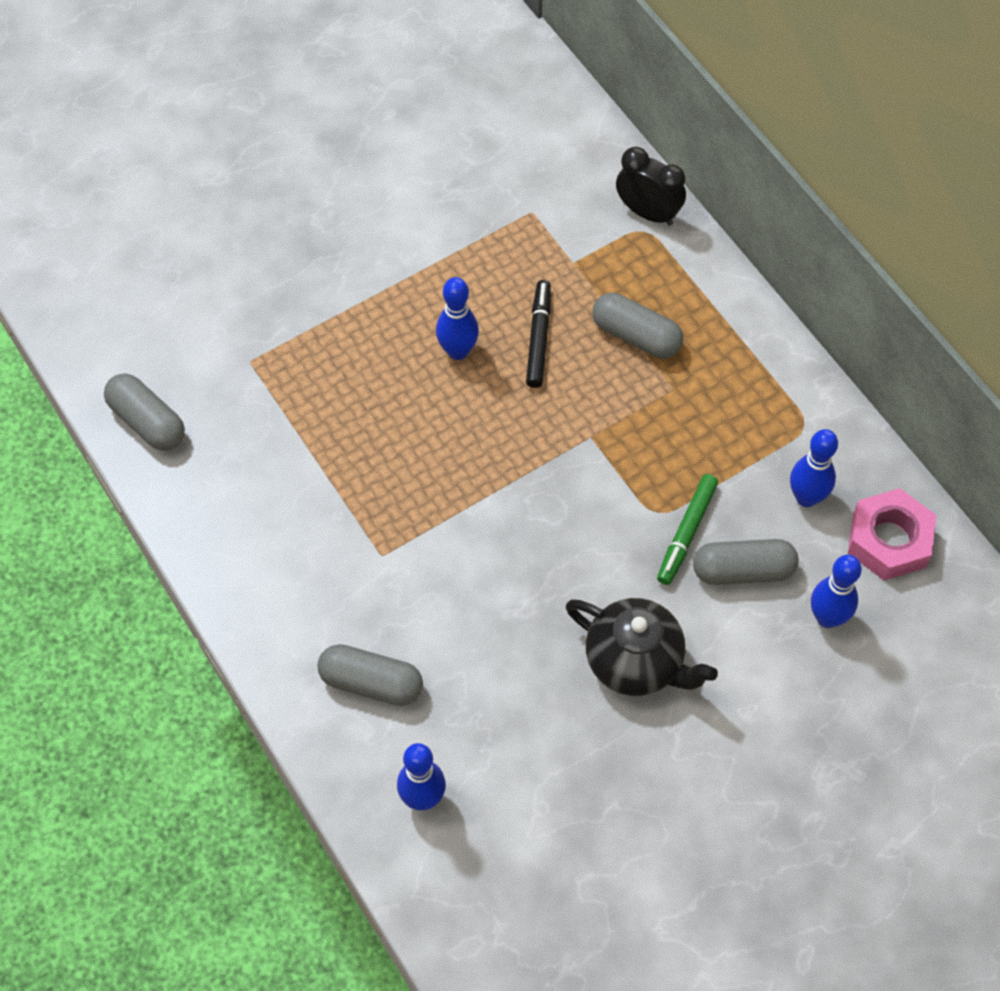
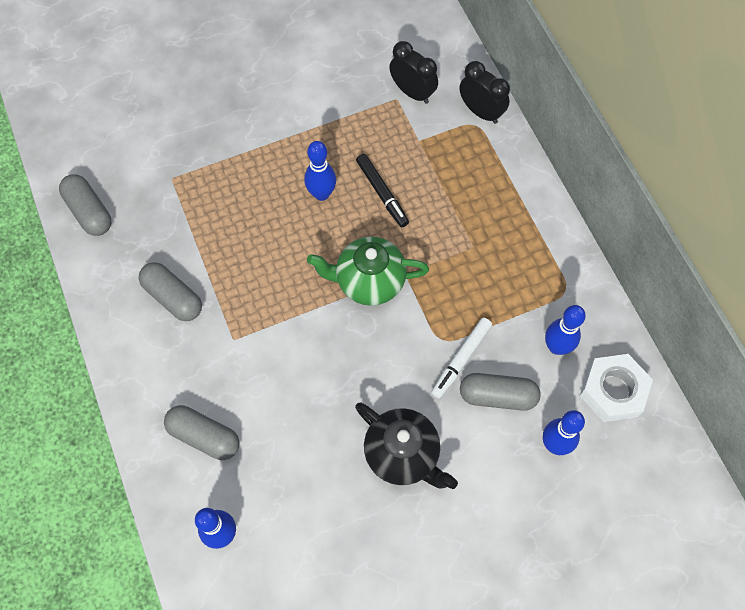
camera: 10 degrees right, 5 degrees up
(538, 338) = (382, 193): black marker -> black marker turned 135 degrees clockwise
(545, 453) = (369, 281): none -> green teapot
(551, 200) = (412, 92): none -> black clock
(636, 336) = (453, 203): grey capsule -> grey capsule (173, 297)
(686, 533) = (461, 359): green marker -> white marker
(889, 540) = (613, 391): pink nut -> white nut

